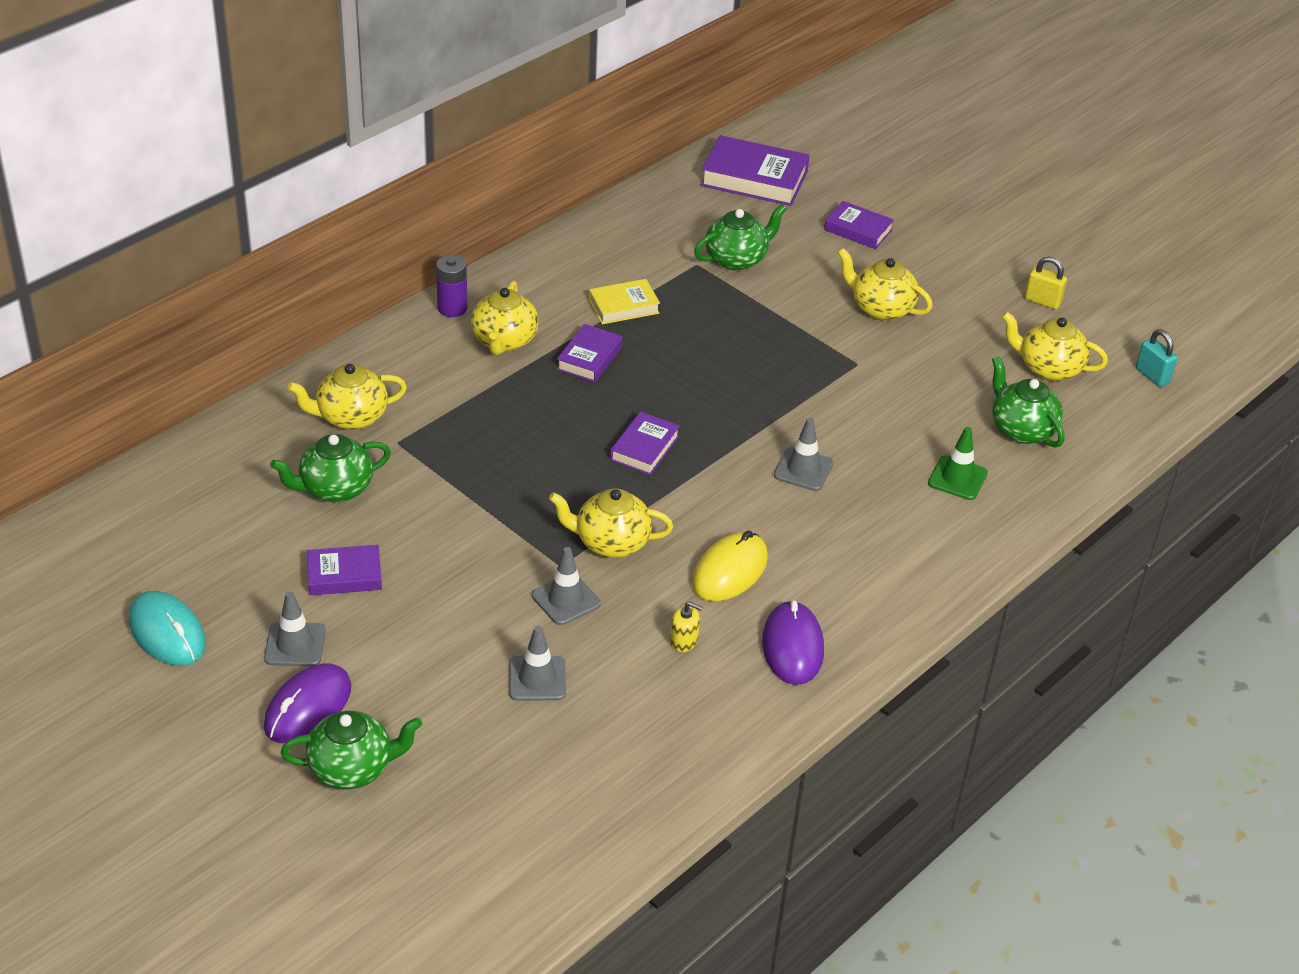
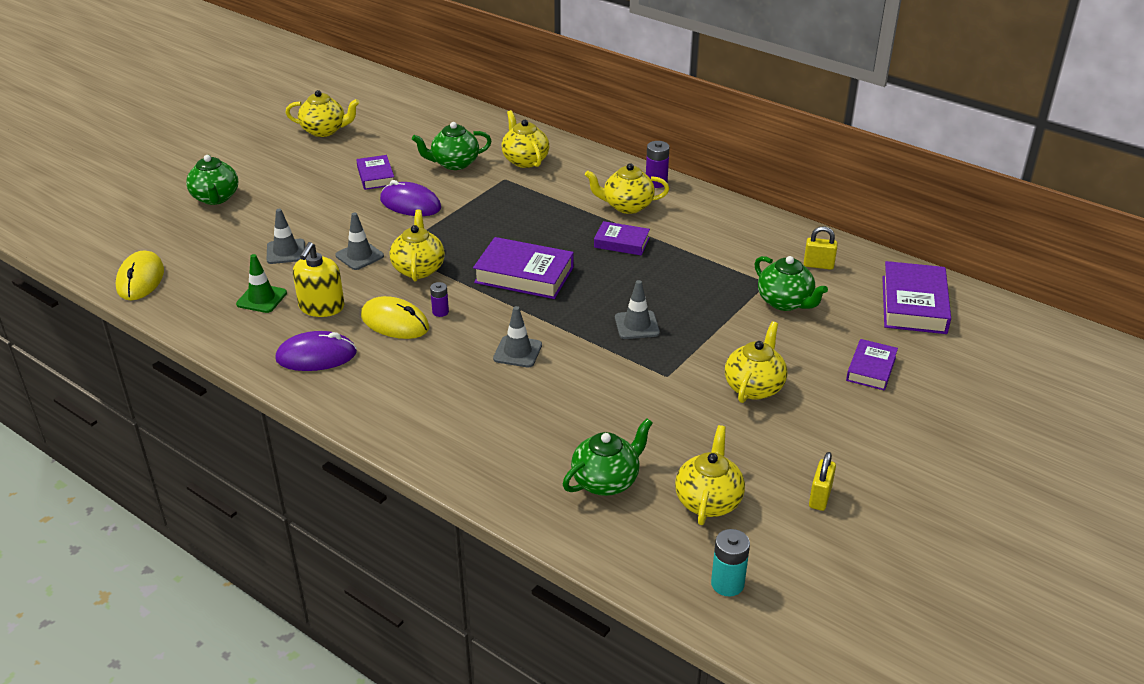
camera: 85 degrees right, 5 degrees down
(167, 632) = (324, 131): turquoise mouse -> yellow teapot
(295, 645) = (315, 168): grey traffic cone -> grey traffic cone (637, 325)
(308, 707) = (264, 179): purple mouse -> purple mouse (410, 204)
(335, 489) = (454, 163): green teapot -> green teapot turned 75 degrees counterclockwise
(577, 848) = (140, 279): none -> yellow mouse
(623, 306) = (692, 252): yellow book -> none
(644, 448) = (524, 275): purple book -> purple book, size x1.68
(670, 222) = (818, 265): none -> yellow padlock
(684, 641) = (321, 307): yellow soap dispenser -> yellow soap dispenser, size x1.90
(713, 528) = (440, 312): none -> purple battery
(957, 478) = (526, 439): green traffic cone -> green traffic cone (261, 298)
(1152, 375) = (727, 584): turquoise padlock -> turquoise battery

